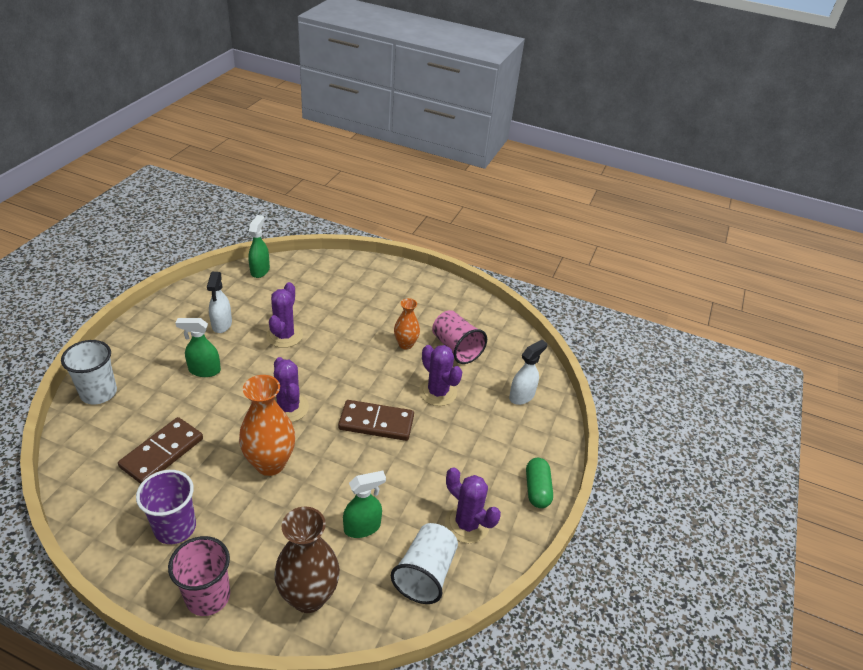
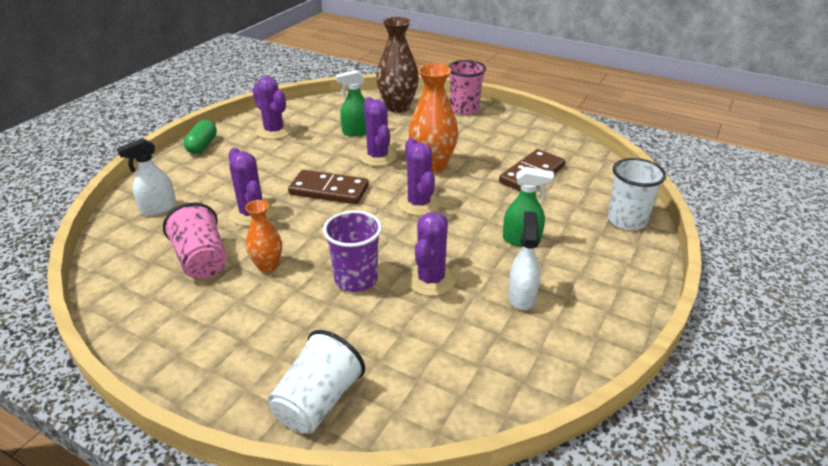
camera: 170 degrees left, 5 degrees down
(175, 527) = (499, 135): purple cup -> purple cup (356, 279)
(260, 270) = (488, 401): green spray bottle -> none
(332, 477) = (378, 157): none -> purple cactus
(425, 573) = (316, 113): white cup -> white cup (318, 402)

